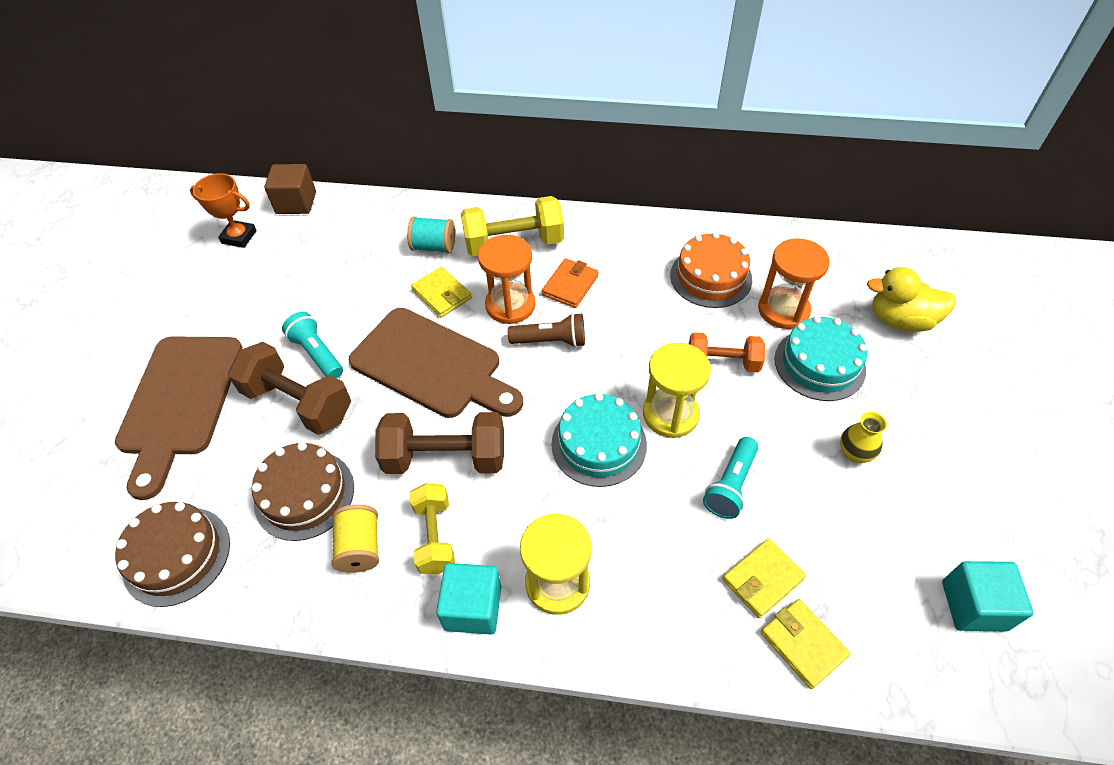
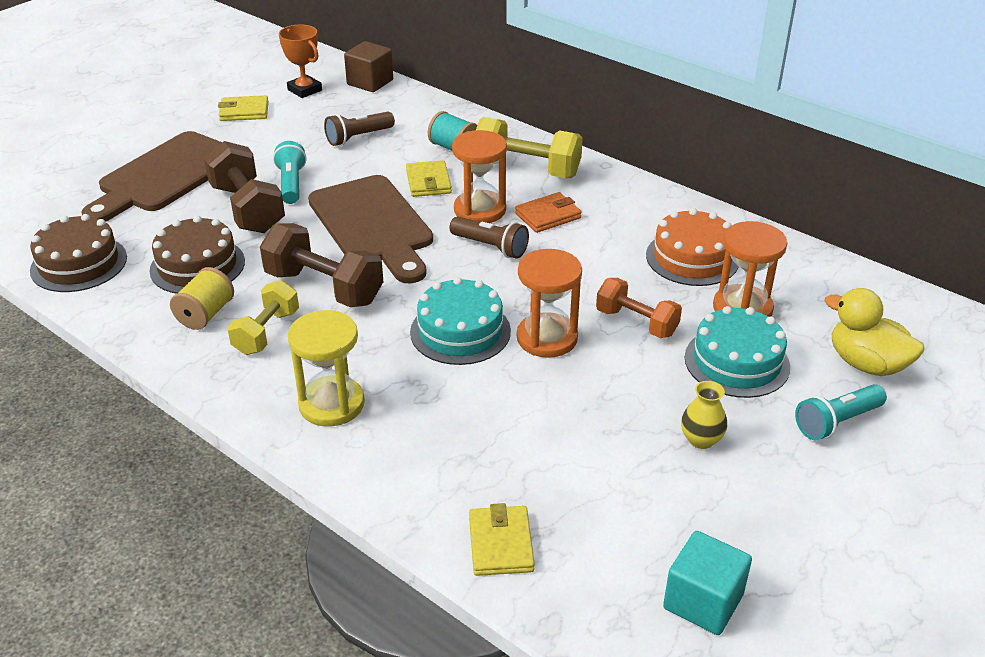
camera: 30 degrees right, 15 degrees down
(337, 271) = (358, 137): none -> brown flashlight
(473, 607) = (251, 388): turquoise cube -> none
(670, 414) = (547, 338): yellow hourglass -> orange hourglass
(730, 485) = (551, 409): turquoise flashlight -> turquoise flashlight (837, 422)
(762, 579) = (511, 484): yellow wallet -> yellow wallet (244, 111)

